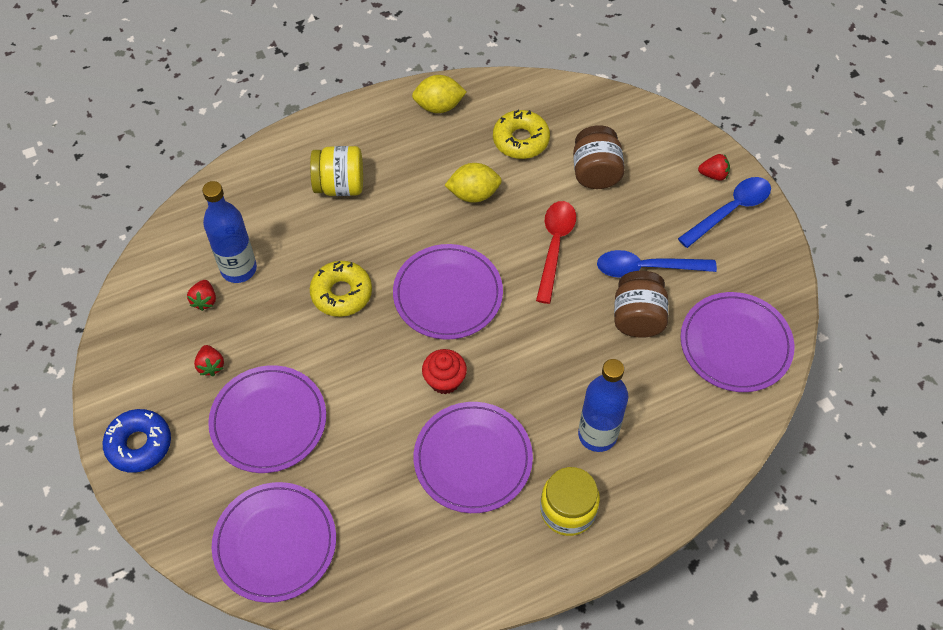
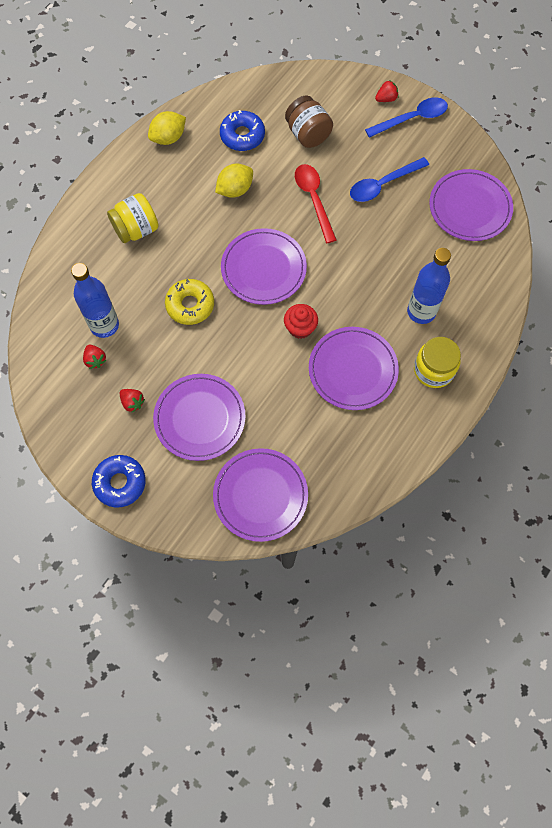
camera: 30 degrees left, 10 degrees up
(521, 140) = (242, 135): yellow donut -> blue donut
(637, 317) = (398, 221): brown jar -> none
(730, 210) = (412, 119): blue spoon -> blue spoon turned 45 degrees clockwise

